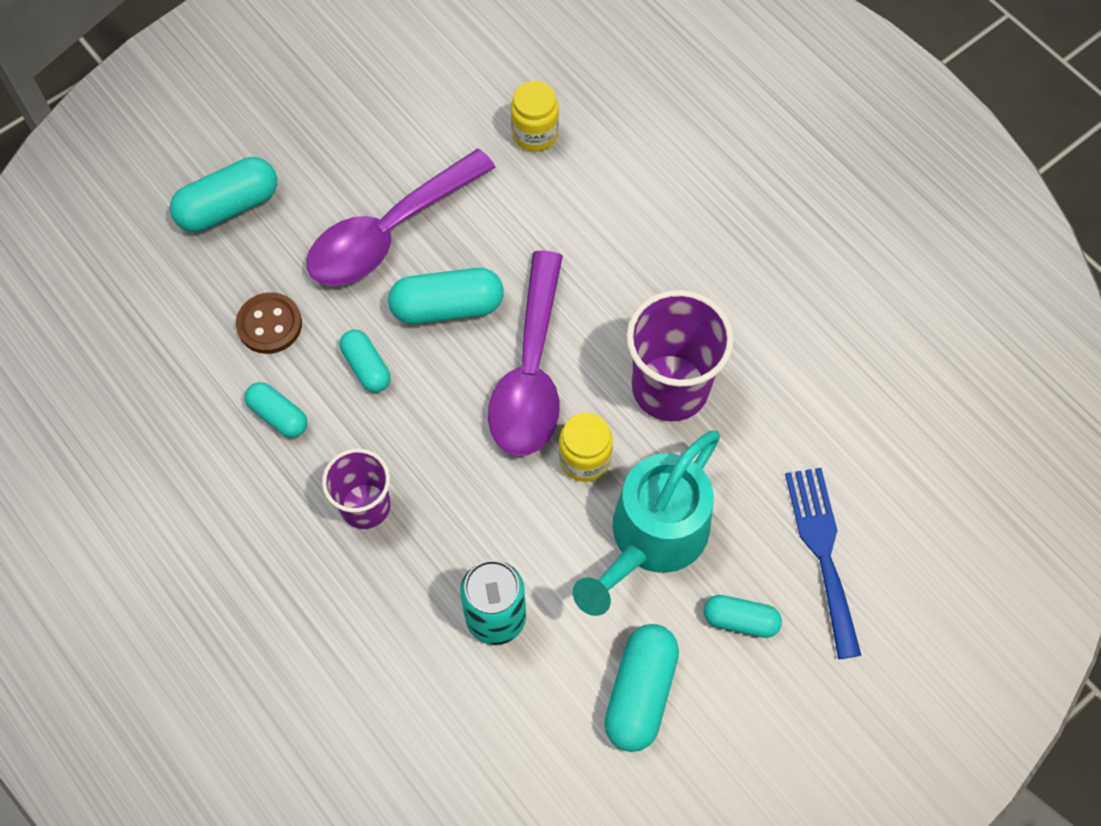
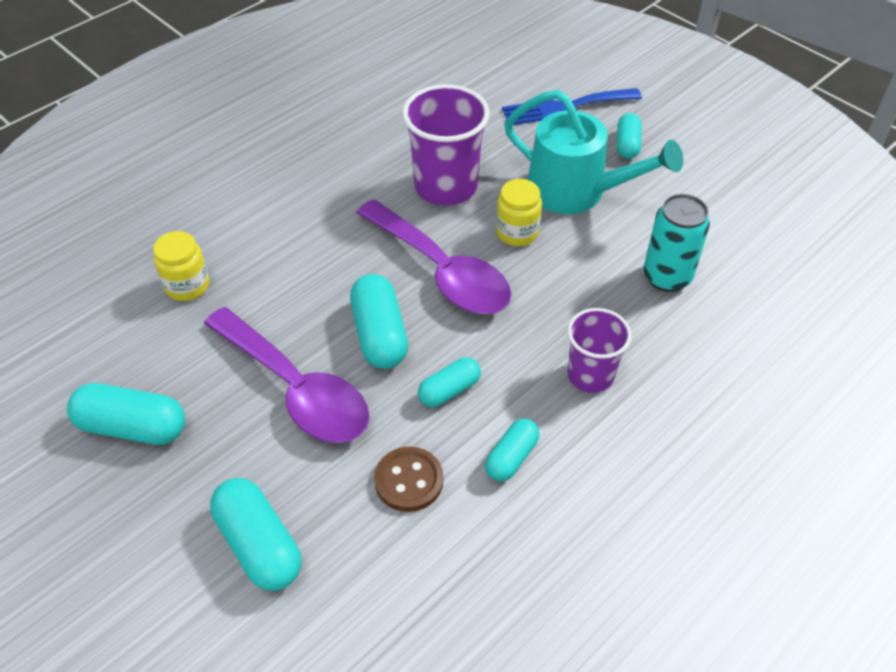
camera: 95 degrees left, 15 degrees down
(531, 372) = (442, 271): purple spoon -> purple spoon turned 45 degrees clockwise
(640, 692) = (698, 192): turquoise capsule -> turquoise capsule (133, 427)

